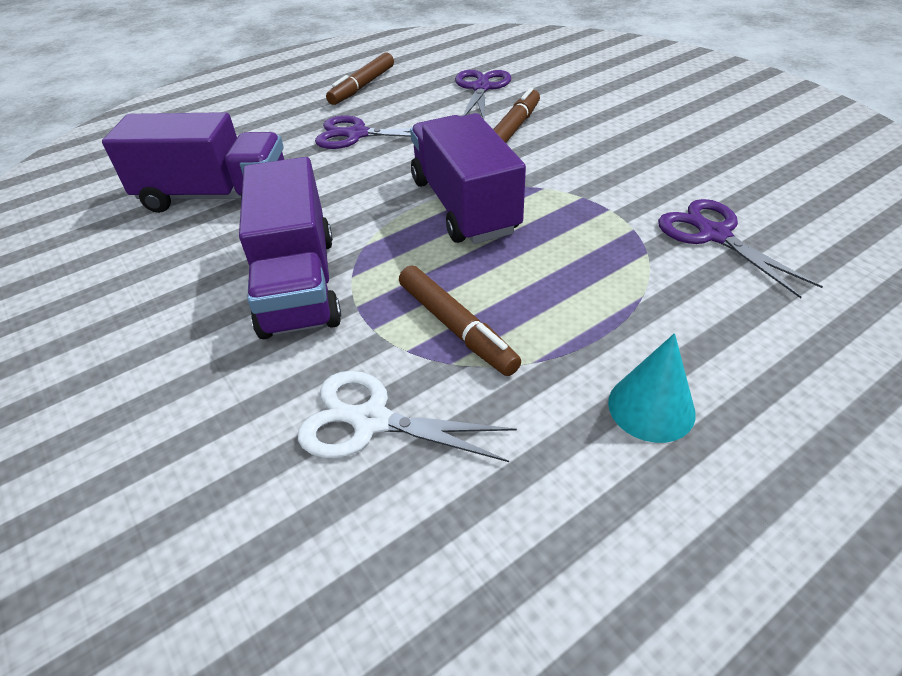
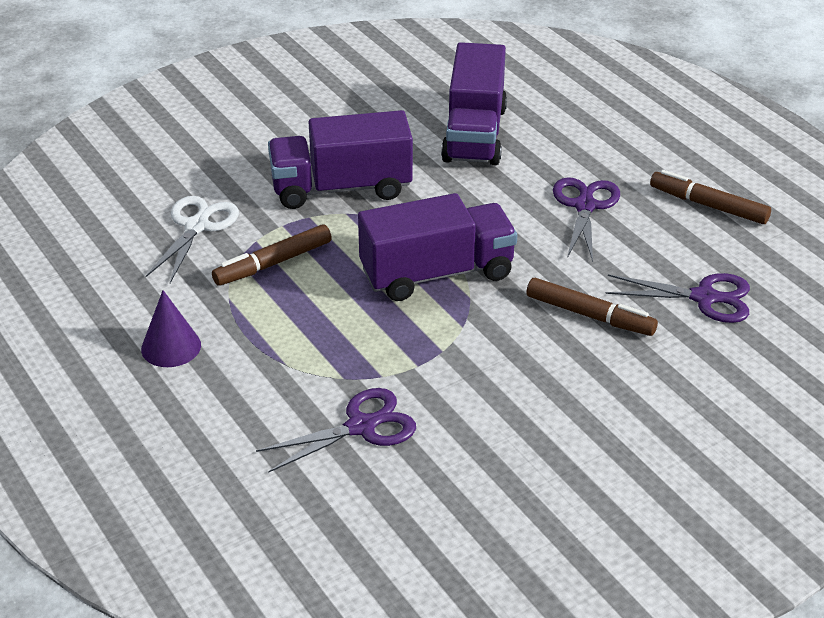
camera: 90 degrees right, 5 degrees down
(651, 407) = (171, 347): turquoise cone -> purple cone

